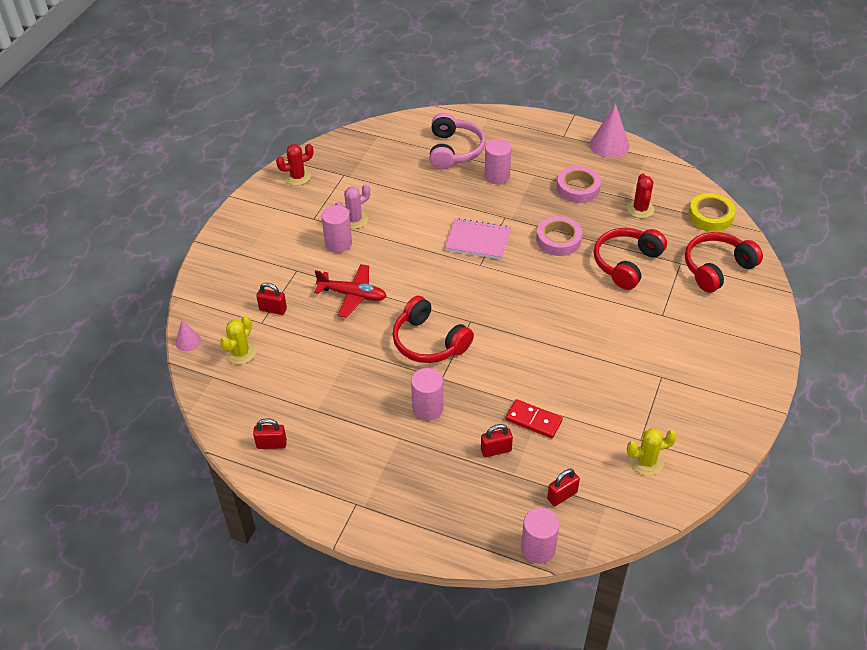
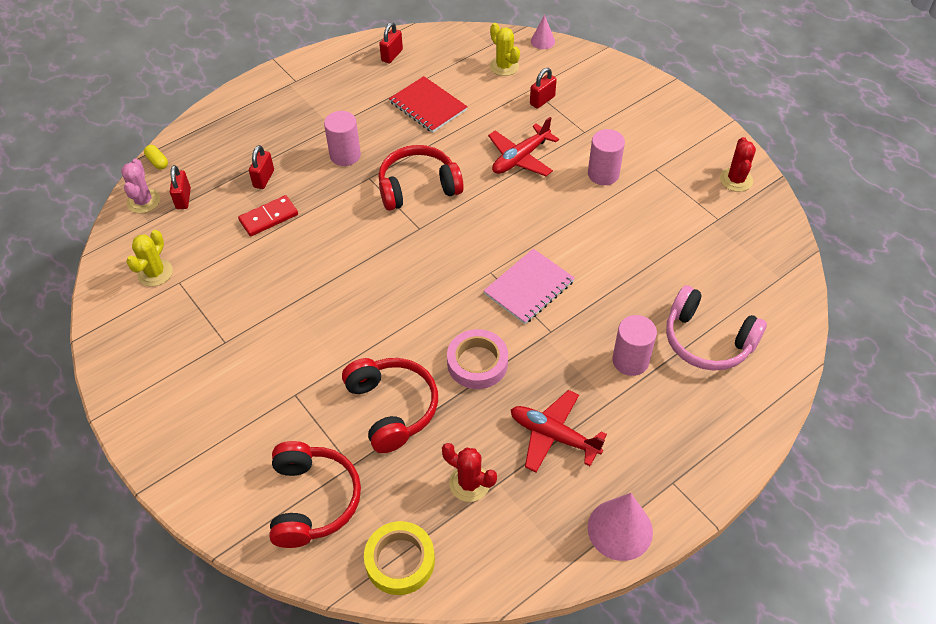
camera: 120 degrees right, 5 degrees up
(328, 381) = (428, 106): none -> red notebook
(354, 220) = (632, 199): pink cactus -> pink cactus (143, 201)
(538, 548) = (157, 162): pink cylinder -> yellow capsule
(578, 188) = (553, 435): pink tape -> red plane

